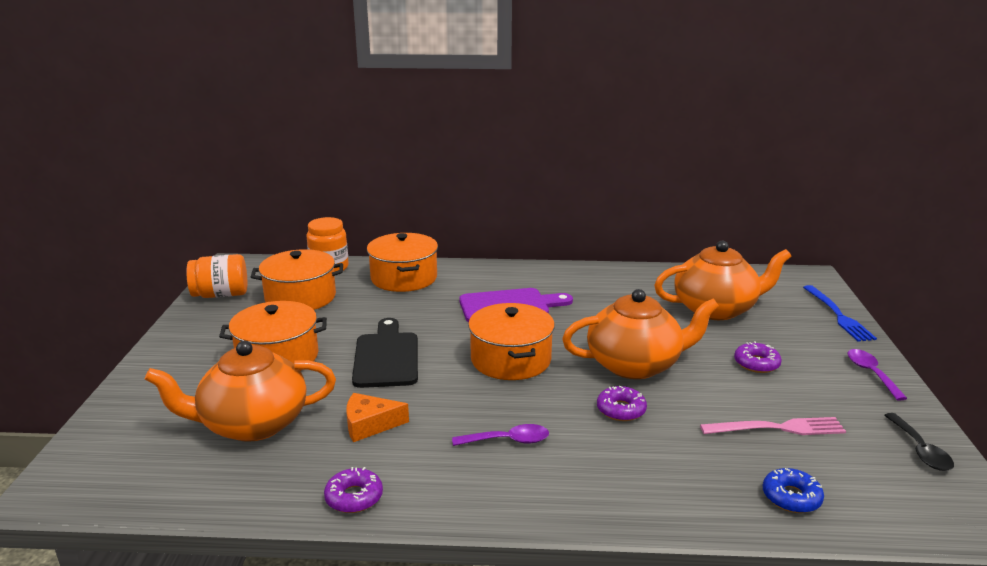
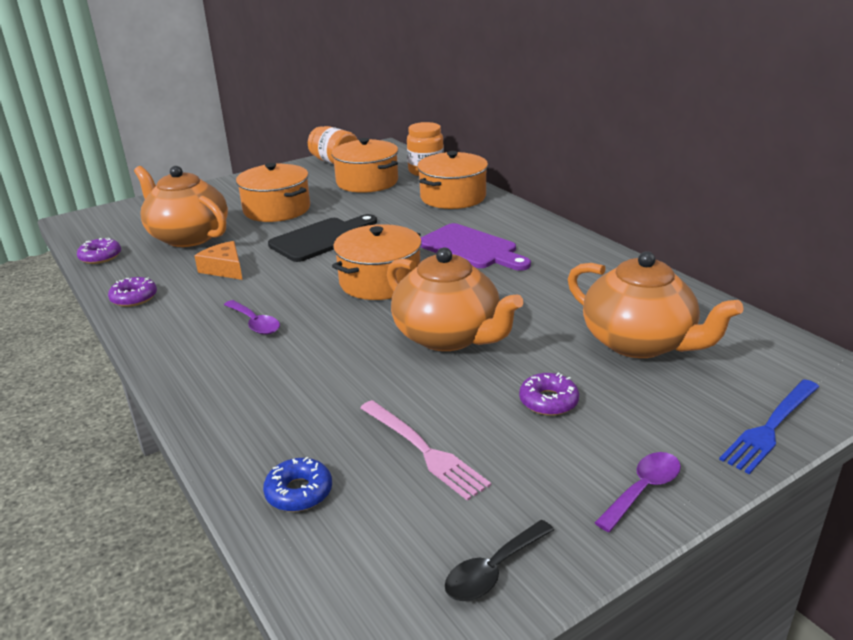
camera: 55 degrees right, 5 degrees up
(621, 410) = (357, 355): purple donut -> purple donut (100, 257)

